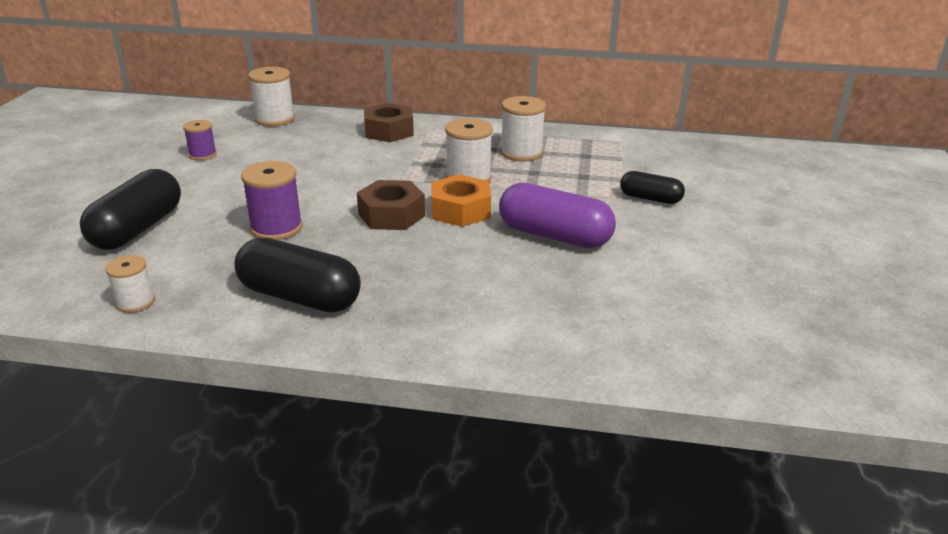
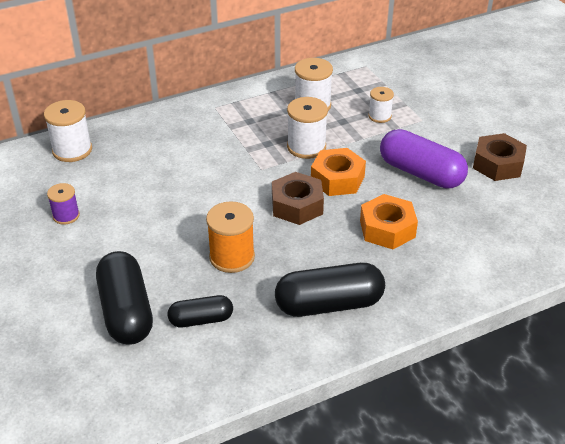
camera: 35 degrees left, 10 degrees up
(135, 302) = (224, 370): white spool -> white spool (379, 116)
(276, 228) = (232, 257): purple spool -> orange spool
(389, 131) = (187, 124): brown nut -> brown nut (498, 164)
(449, 264) = (387, 229): none -> orange nut
(554, 236) = (421, 173): purple capsule -> purple capsule turned 45 degrees clockwise
(650, 199) = (440, 113): black capsule -> black capsule (201, 320)

